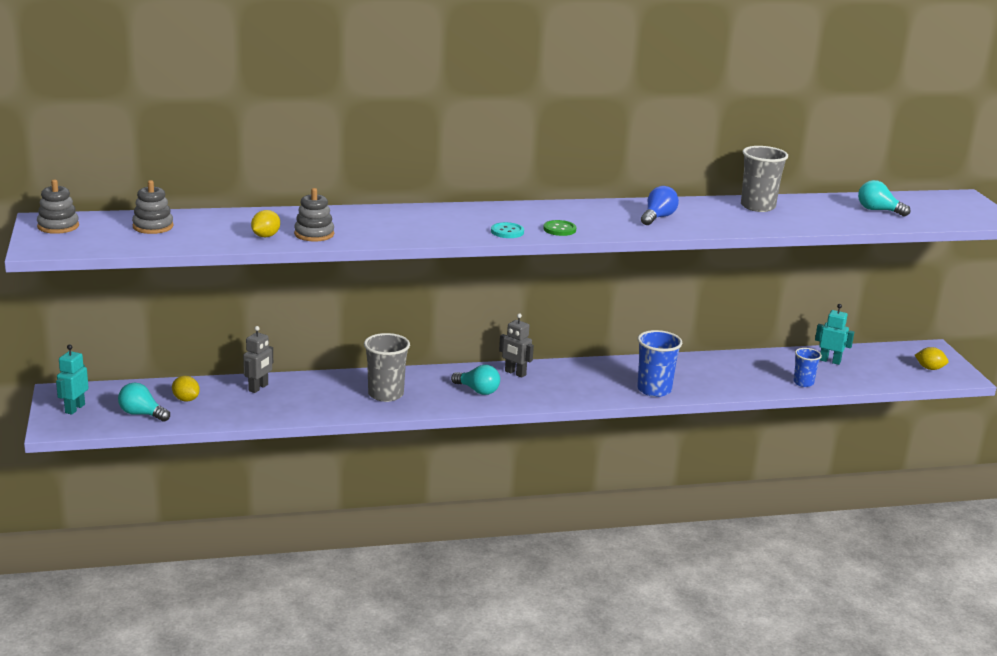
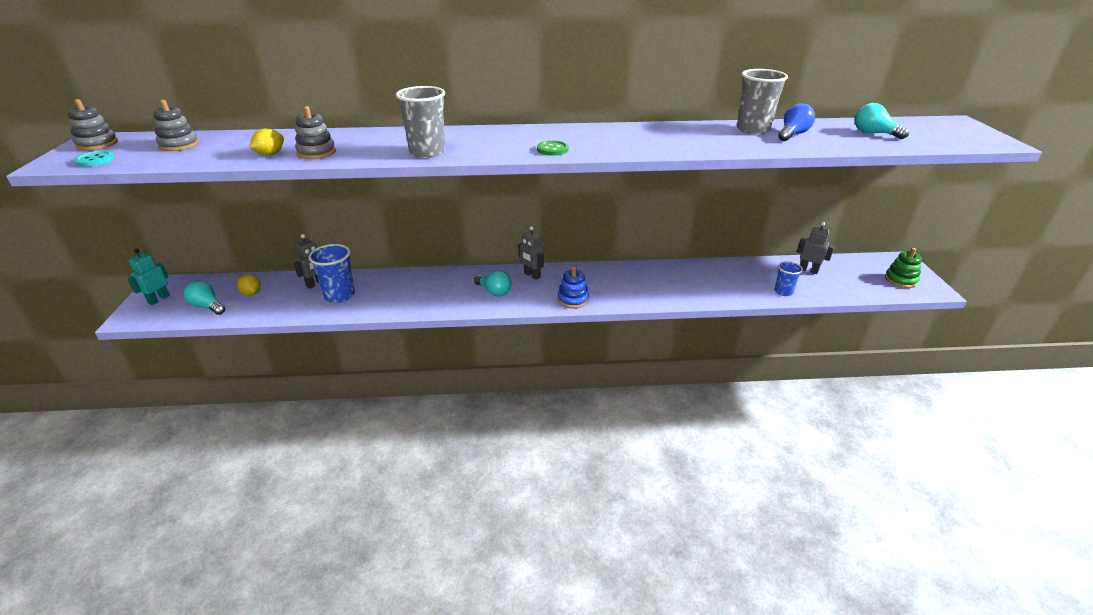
camera: 10 degrees right, 10 degrees up
(385, 394) = (415, 293): grey cup -> grey cup (427, 152)
(507, 232) = (500, 151): turquoise button -> turquoise button (95, 160)
(571, 396) = (573, 300): none -> blue stacking toy
(654, 390) = (647, 295): blue cup -> blue cup (339, 295)
(658, 217) = (653, 139): blue light bulb -> blue light bulb (793, 134)
(830, 361) = (808, 270): turquoise robot -> grey robot
(929, 368) = (900, 280): yellow lemon -> green stacking toy

